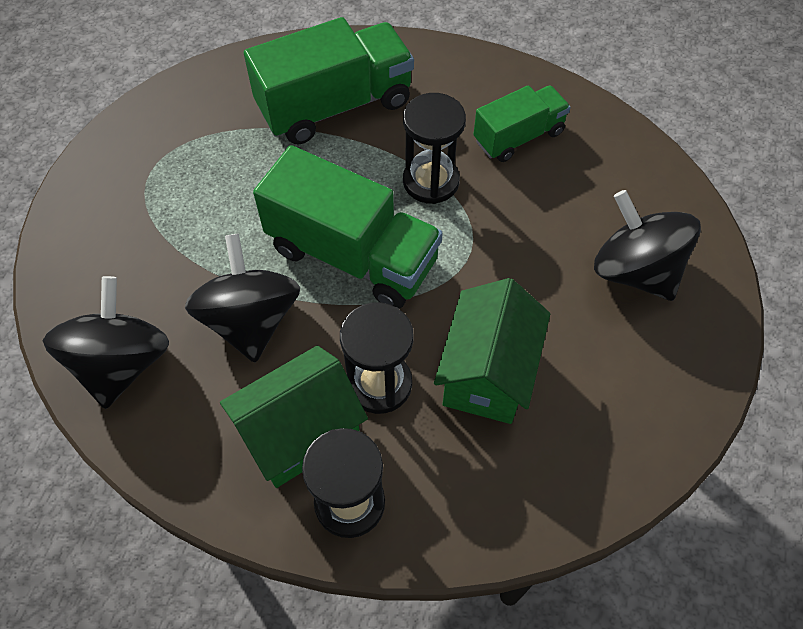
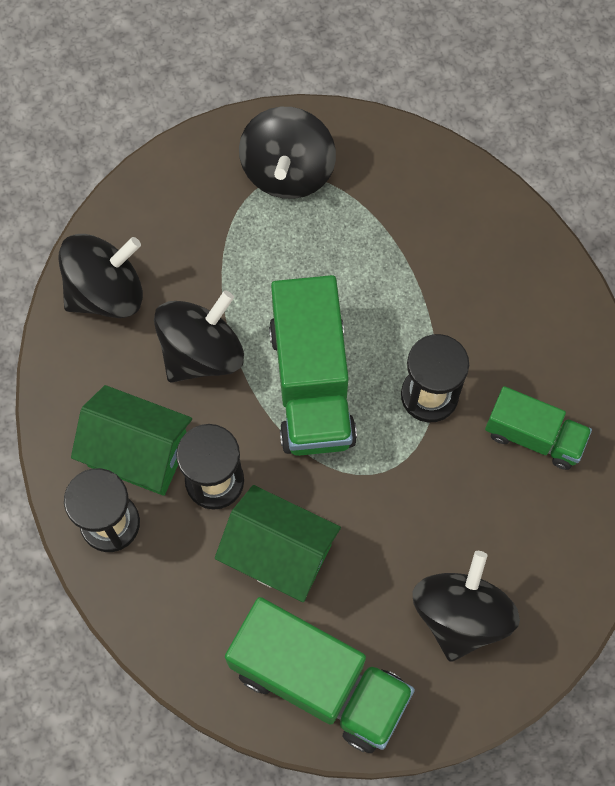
camera: 55 degrees right, 10 degrees up
(152, 160) = (288, 171): none -> black spinning top
(335, 106) = (450, 265): green truck -> green truck (319, 682)
(487, 373) = (279, 554): green house -> green house turned 45 degrees clockwise

